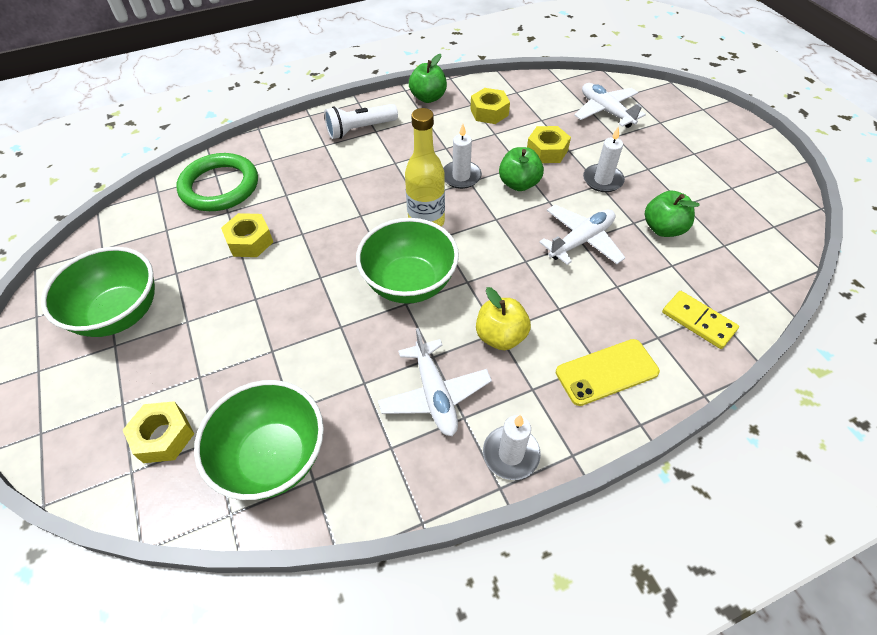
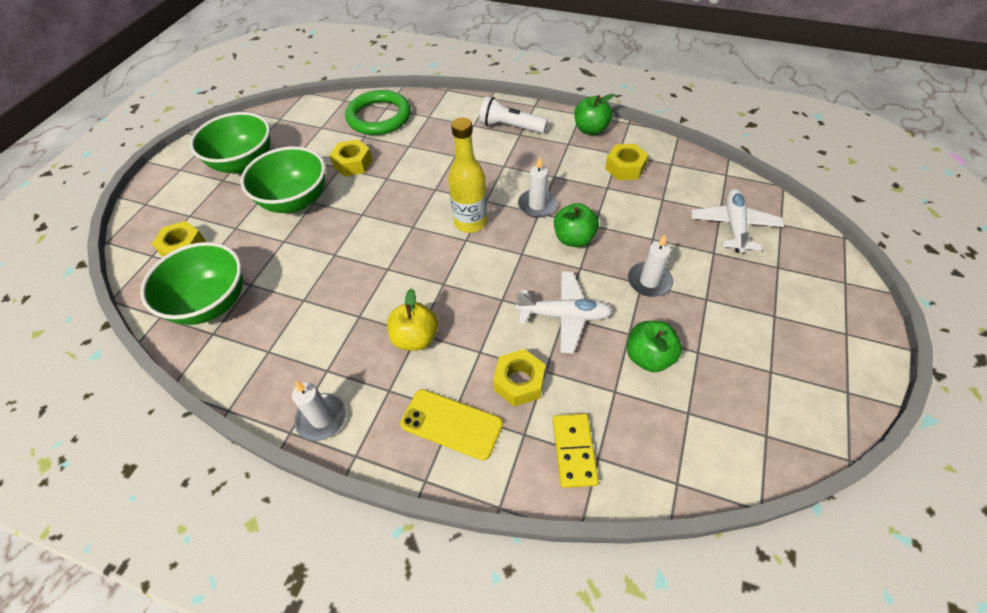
camera: 45 degrees right, 0 degrees up
(409, 283) = (406, 257): green bowl -> green bowl (295, 201)
(434, 394) = (329, 341): white plane -> none
(547, 151) = (632, 227): yellow nut -> yellow nut (519, 382)

